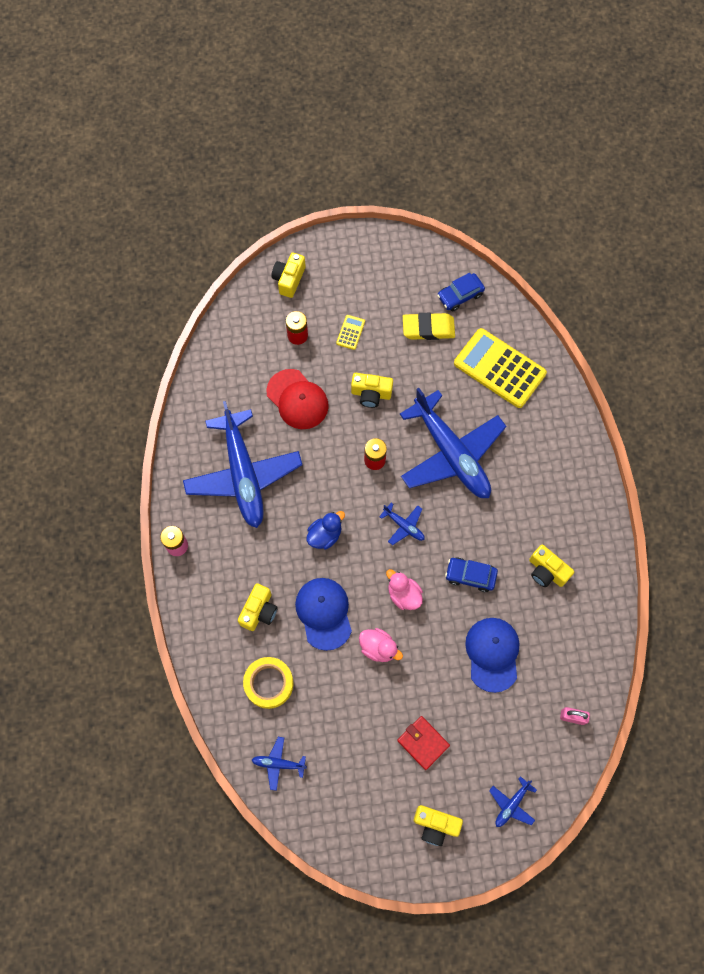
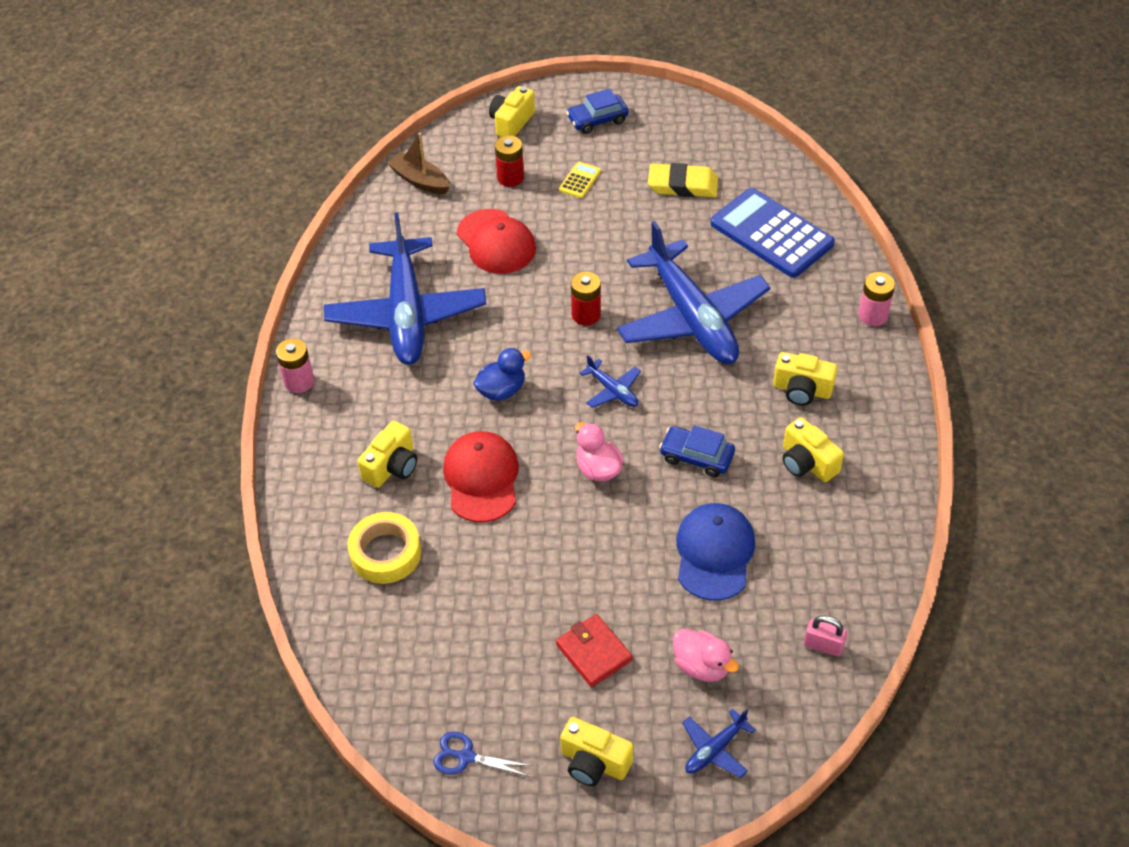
camera: 10 degrees right, 20 degrees down
(229, 346) = (420, 180): none -> brown boat
(278, 763) = (376, 653): blue plane -> none
(324, 613) = (481, 478): blue cap -> red cap
(352, 833) = (466, 757): none -> blue scissors
(371, 394) = (594, 245): yellow camera -> yellow camera (802, 390)
(378, 648) = (550, 528): pink duck -> pink duck (701, 666)
(460, 295) = (730, 156): blue car -> blue car (597, 120)
(499, 368) = (771, 234): yellow calculator -> blue calculator
(580, 436) = (872, 315): none -> pink battery

